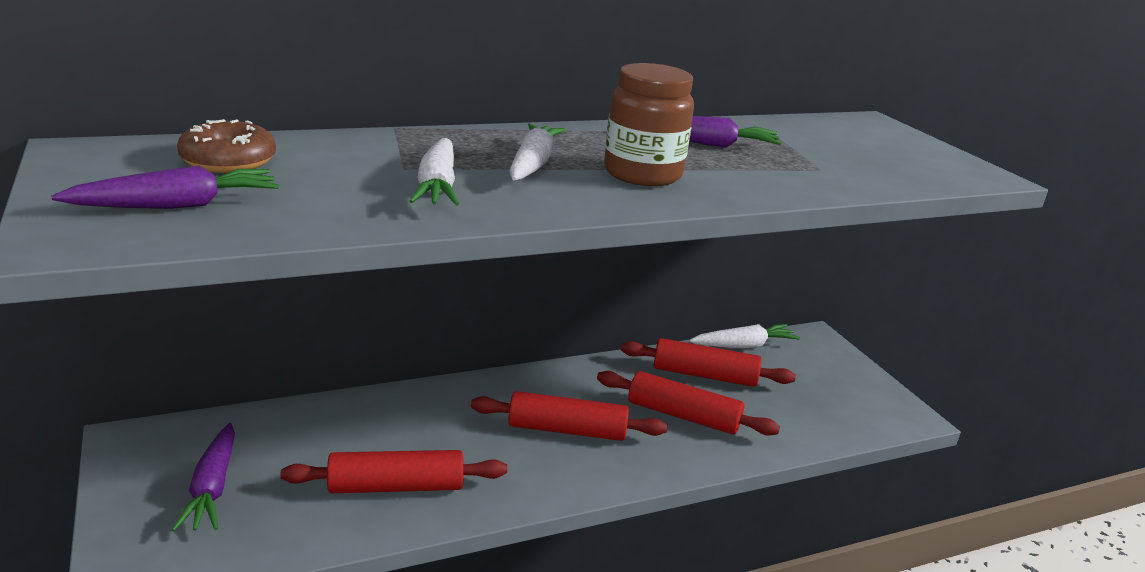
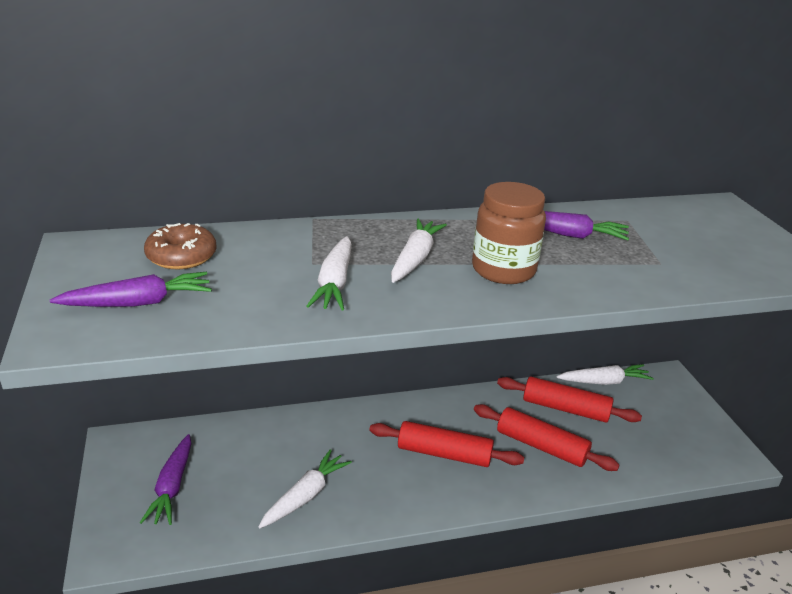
camera: 10 degrees right, 5 degrees up
(396, 486) = (305, 495): red rolling pin -> white carrot

